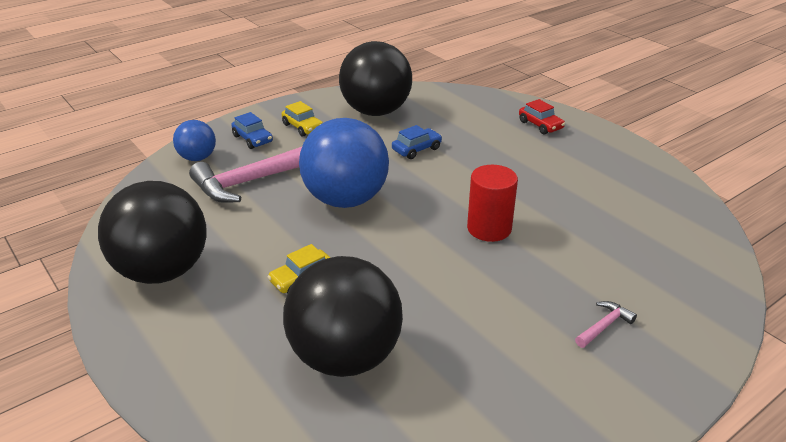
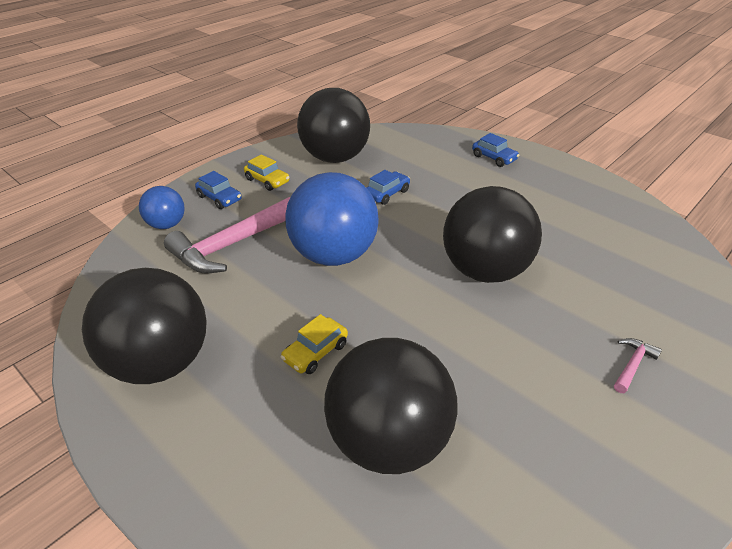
camera: 10 degrees left, 5 degrees up
(489, 228) = (484, 271): red cylinder -> black ball
(540, 125) = (494, 158): red car -> blue car

